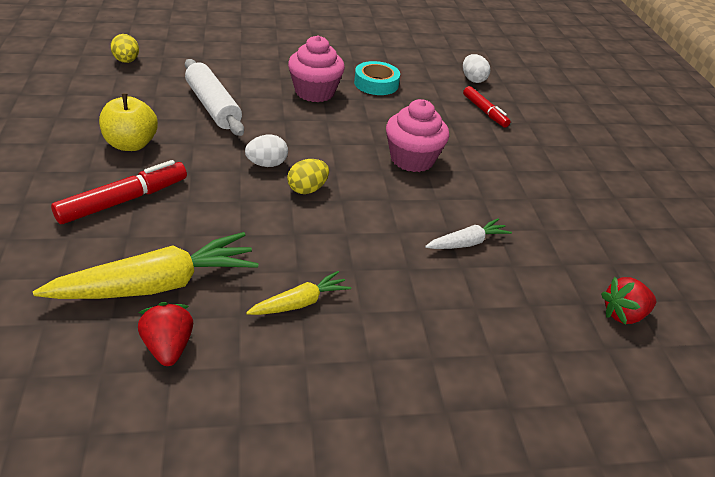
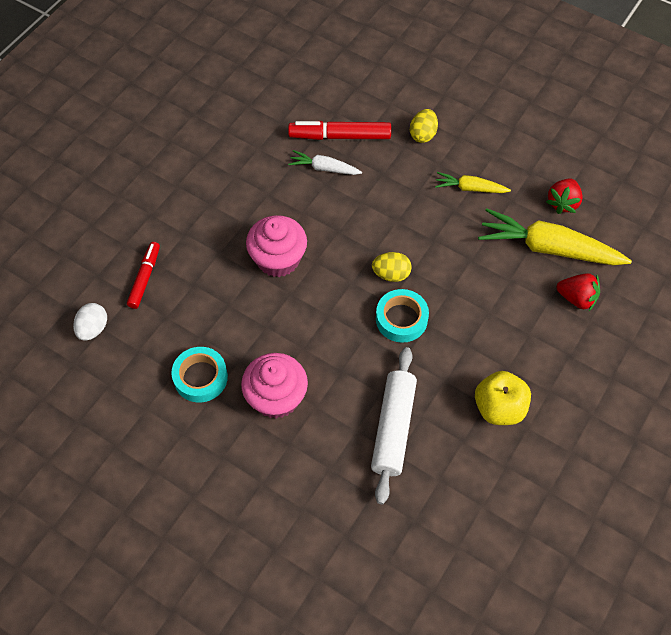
camera: 135 degrees left, 20 degrees up
(123, 200) = (536, 338): red marker -> red marker (340, 136)
(126, 61) = (434, 573): yellow egg -> yellow egg (423, 134)
(267, 164) = (401, 319): white egg -> turquoise tape
(623, 314) = (289, 79): red strawberry -> red strawberry (576, 298)

